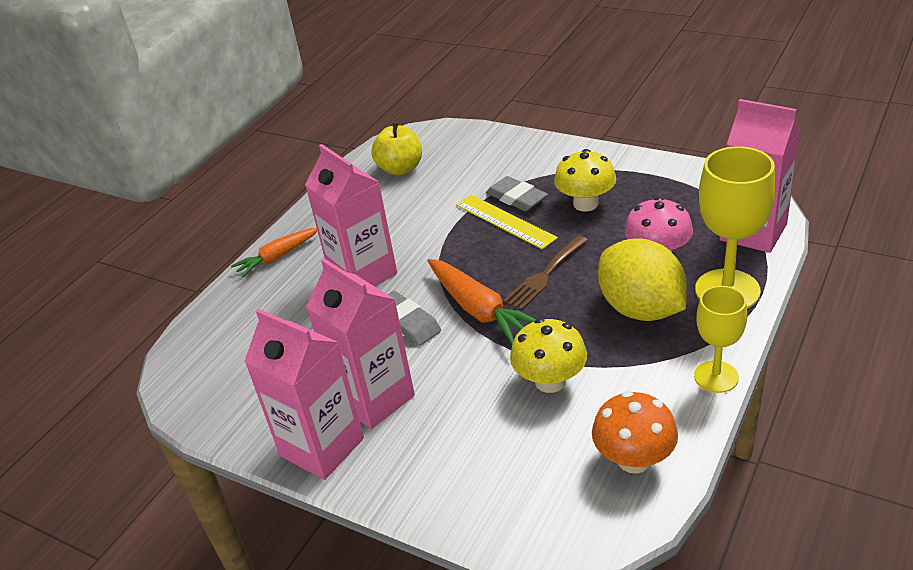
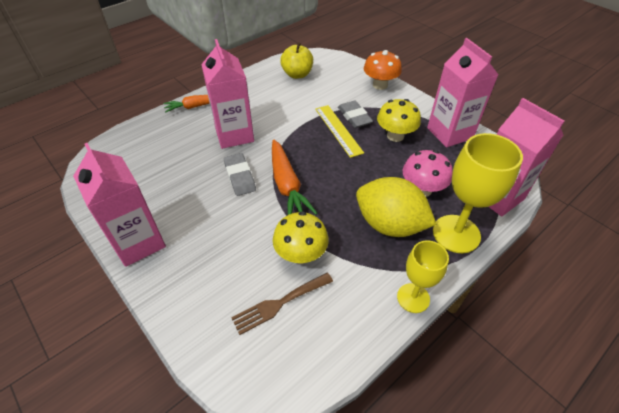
camera: 15 degrees right, 10 degrees up
(374, 398) = (189, 221): pink carton -> pink carton (449, 133)
(544, 275) = (341, 176): brown fork -> brown fork (279, 304)
(634, 459) = (321, 339): orange mushroom -> orange mushroom (380, 85)
(641, 309) = (389, 225): yellow lemon -> yellow lemon turned 45 degrees counterclockwise

